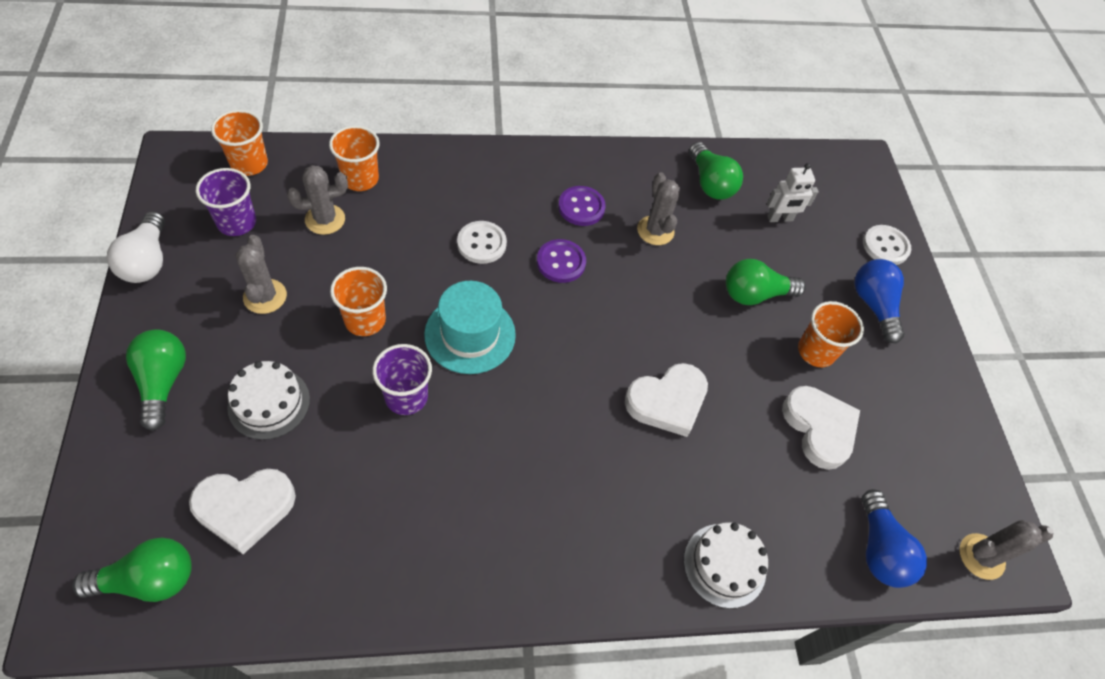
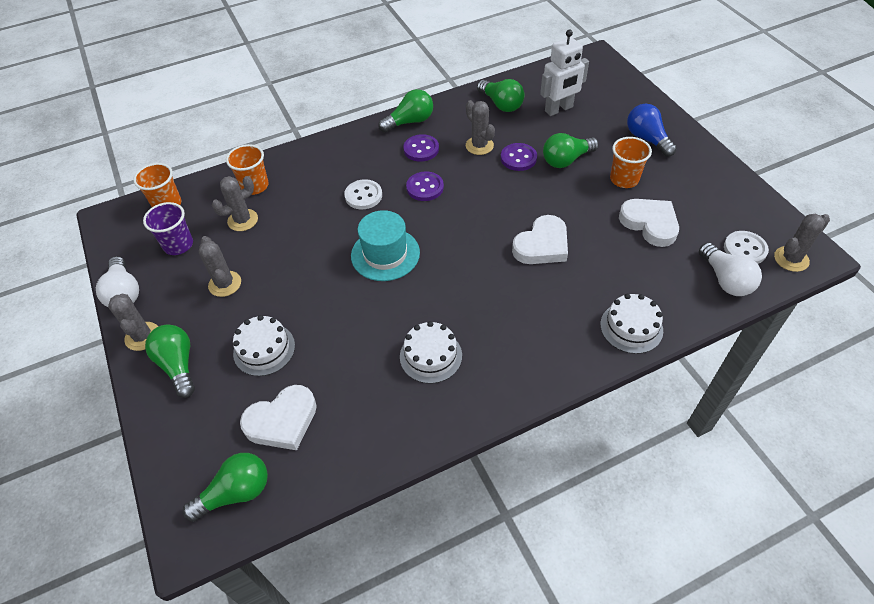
camera: 10 degrees left, 5 degrees down
(141, 327) = (142, 336): none -> grey cactus
(365, 320) = (306, 272): orange cup -> none
(406, 397) = (361, 309): purple cup -> none
(458, 497) = (430, 356): none -> white cake
(586, 163) = (410, 121): none -> green light bulb
(695, 267) = (518, 158): none -> purple button
(780, 218) = (559, 109): white robot -> white robot, size x1.51
(879, 549) = (725, 280): blue light bulb -> white light bulb
(885, 246) = (636, 101): white button -> white button (745, 249)

